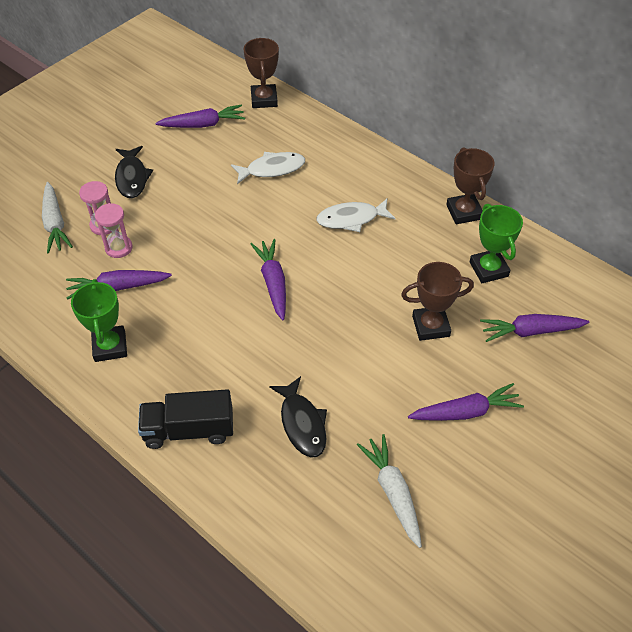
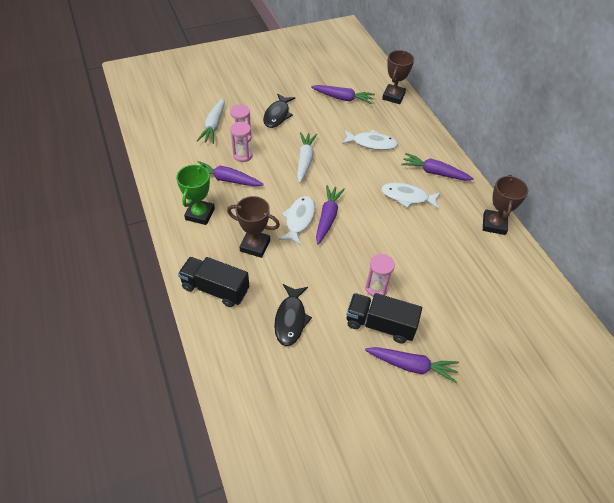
camera: 25 degrees right, 0 degrees up
(240, 300) = (299, 219): none -> white fish
(378, 342) = (376, 288): none -> pink hourglass
(393, 492) = (324, 396): white carrot -> white carrot (305, 160)
(406, 382) = (380, 324): none -> black truck
(430, 326) = (421, 294): brown trophy -> brown trophy (255, 246)
(488, 269) = (489, 272): green trophy -> none
(530, 331) = (496, 331): purple carrot -> purple carrot (434, 172)

